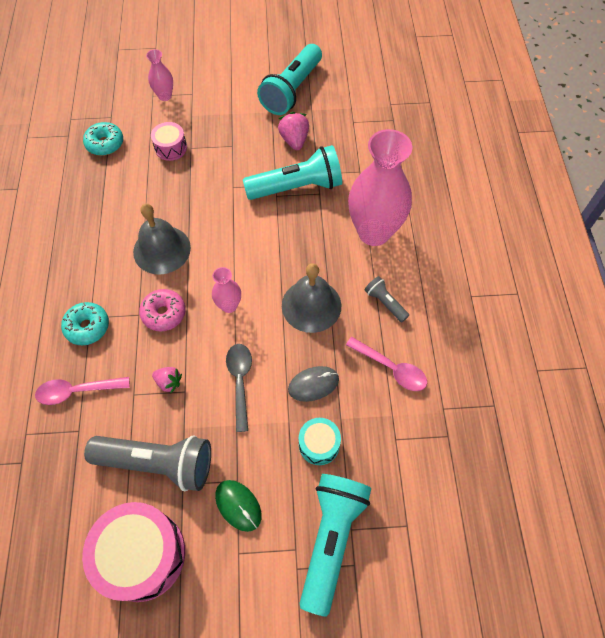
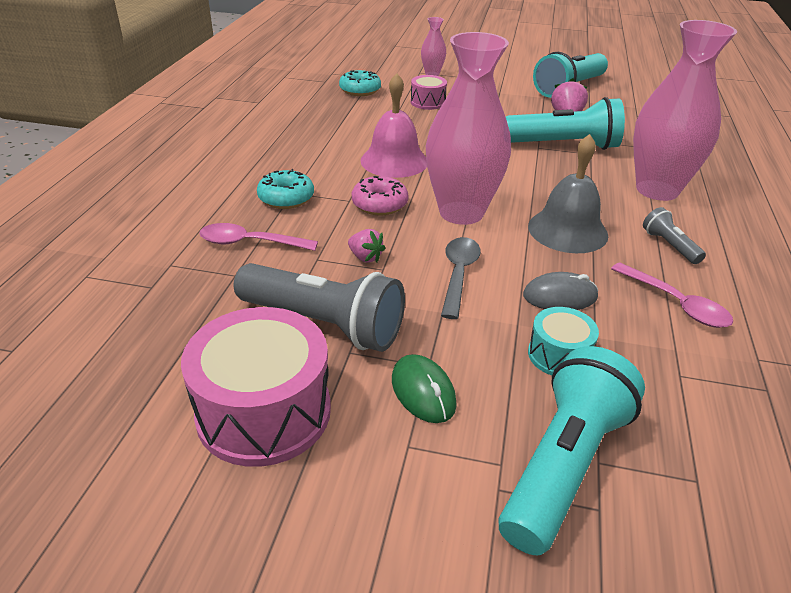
camera: 15 degrees right, 25 degrees down
(162, 249) = (394, 161): grey bell -> pink bell
(229, 305) = (461, 212): pink vase -> pink vase, size x2.19

